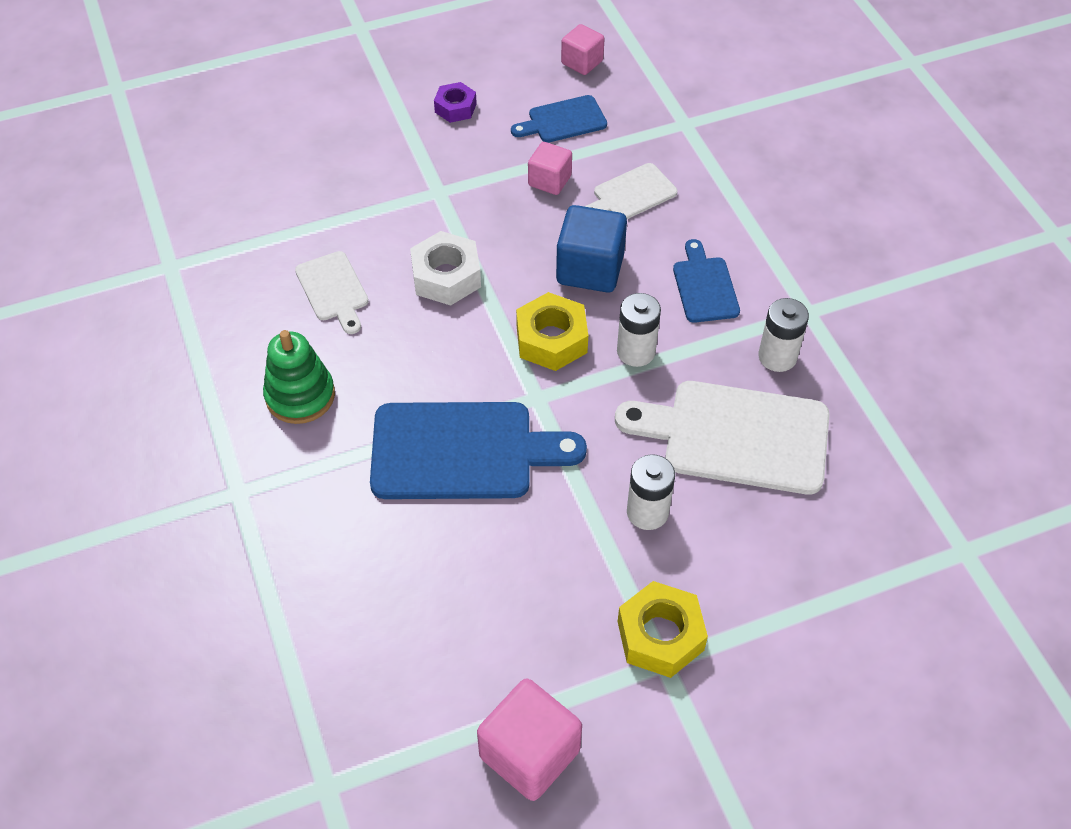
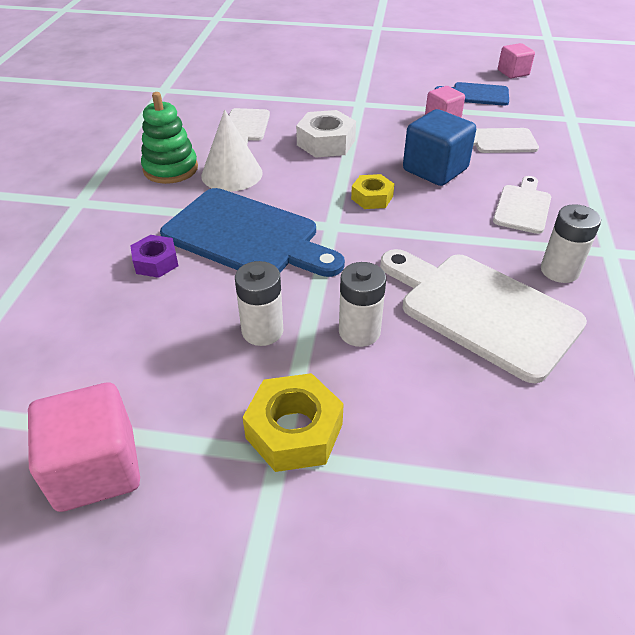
camera: 30 degrees right, 10 degrees down
(377, 372) = (232, 174): none -> white cone
(455, 108) = (406, 71): purple nut -> purple nut (156, 262)
(551, 339) = (372, 197): yellow nut -> yellow nut, size x0.64
(636, 351) = (434, 226): white battery -> white battery (262, 331)
(704, 286) = (522, 207): blue cutting board -> white cutting board

